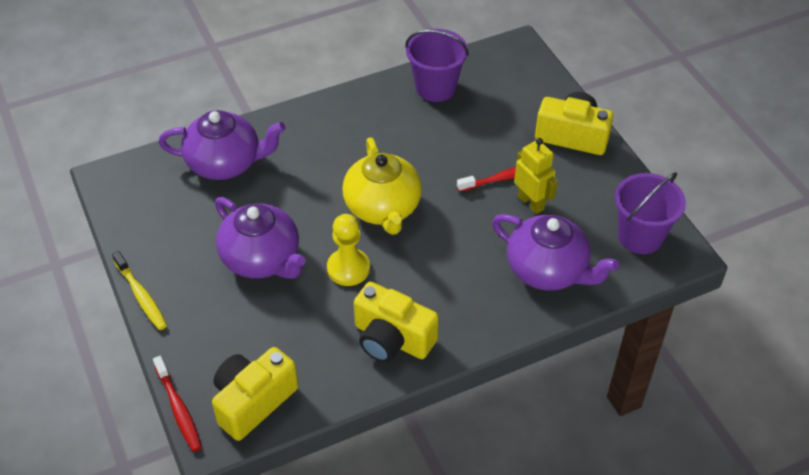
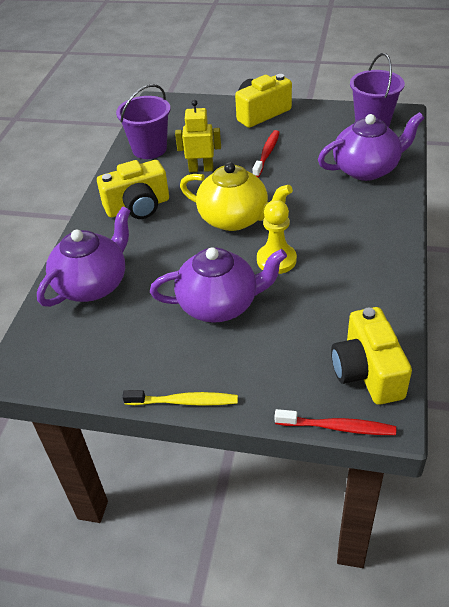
camera: 50 degrees left, 5 degrees down
(392, 339) = (366, 265): yellow camera -> yellow camera (138, 207)
(531, 203) = (300, 152): yellow robot -> yellow robot (201, 169)

